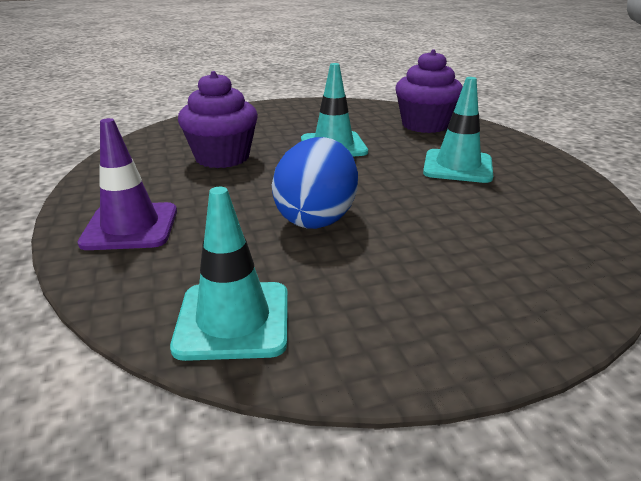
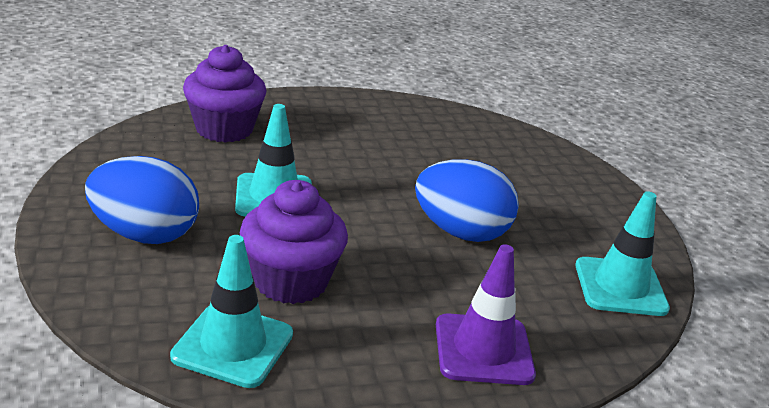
camera: 90 degrees left, 0 degrees up
(266, 120) = (144, 234): none -> blue egg
(457, 166) = (353, 141): turquoise traffic cone -> turquoise traffic cone (233, 345)

